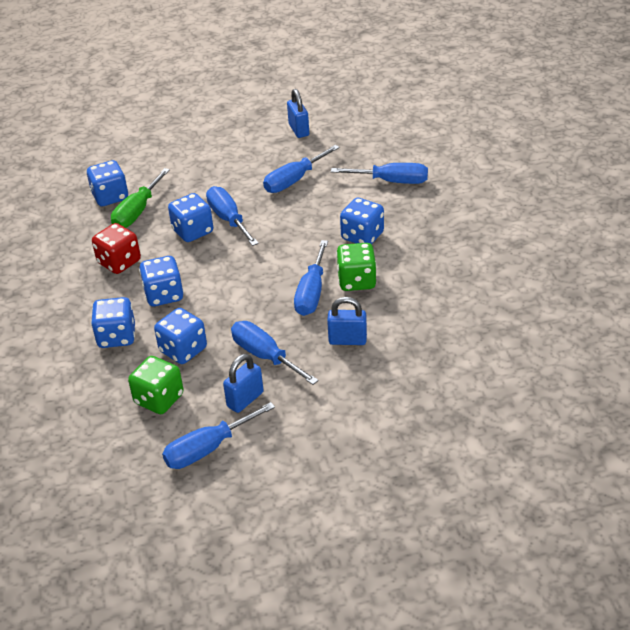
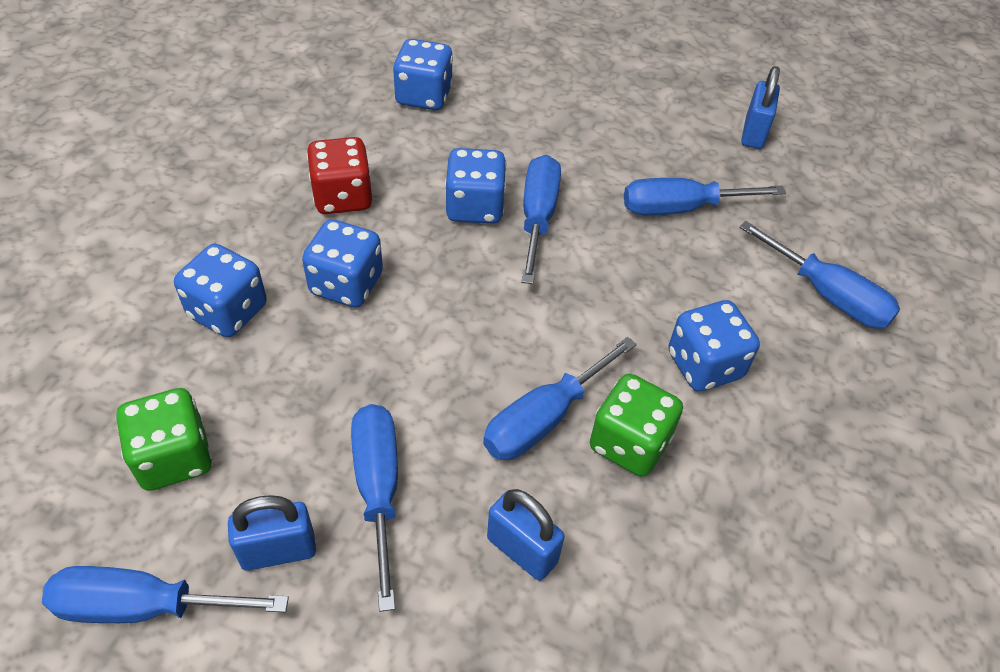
camera: 30 degrees right, 10 degrees up
(137, 212) = (434, 136): green screwdriver -> none
(183, 350) = (284, 394): blue dice -> none

